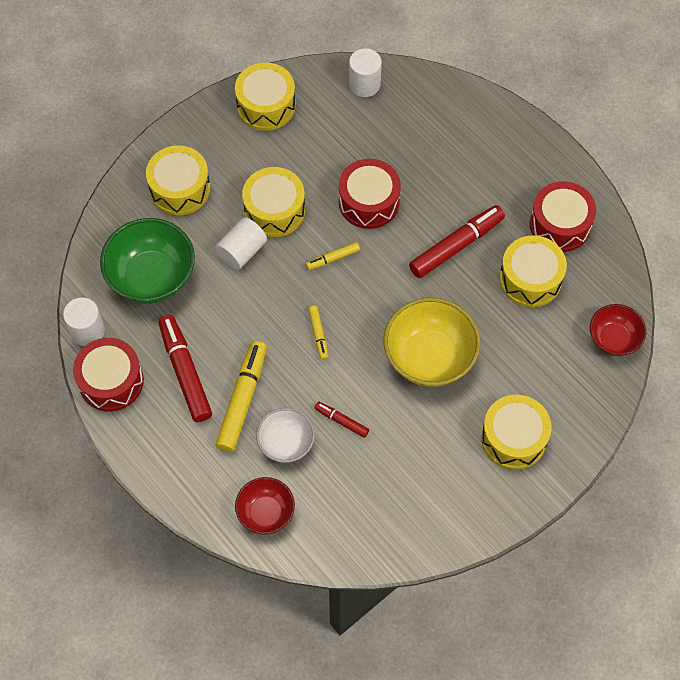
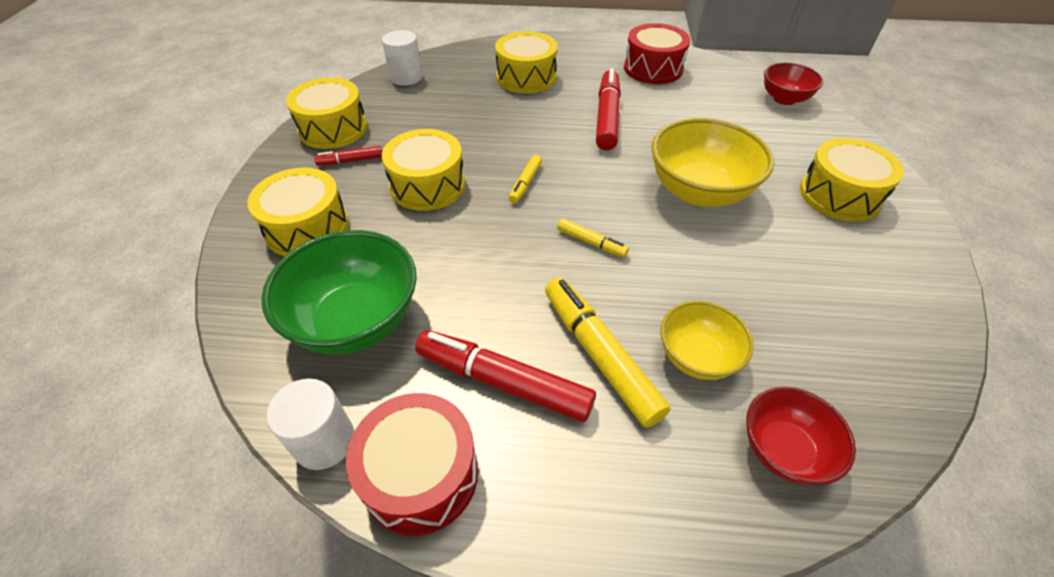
camera: 45 degrees left, 15 degrees down
(242, 251) = (433, 232): white cylinder -> none
(286, 443) = (697, 357): white bowl -> yellow bowl
(341, 421) = (711, 292): red marker -> red marker (350, 161)
(369, 202) = (503, 133): red drum -> none
(530, 279) = (683, 103): yellow drum -> yellow drum (526, 77)

